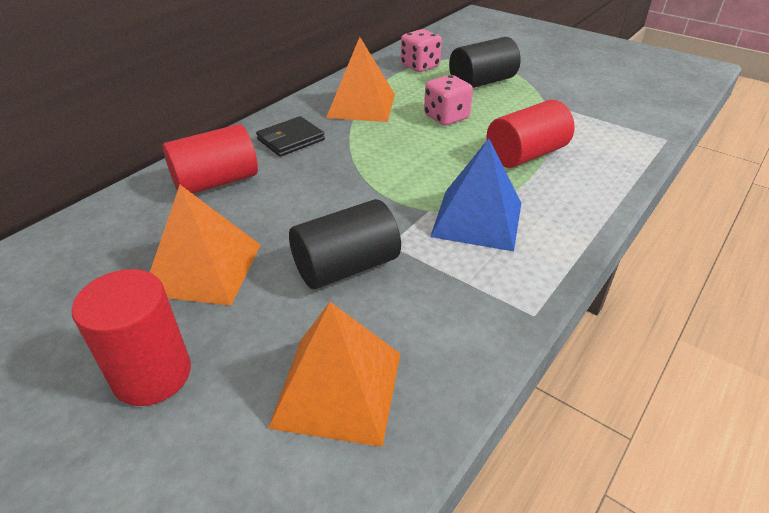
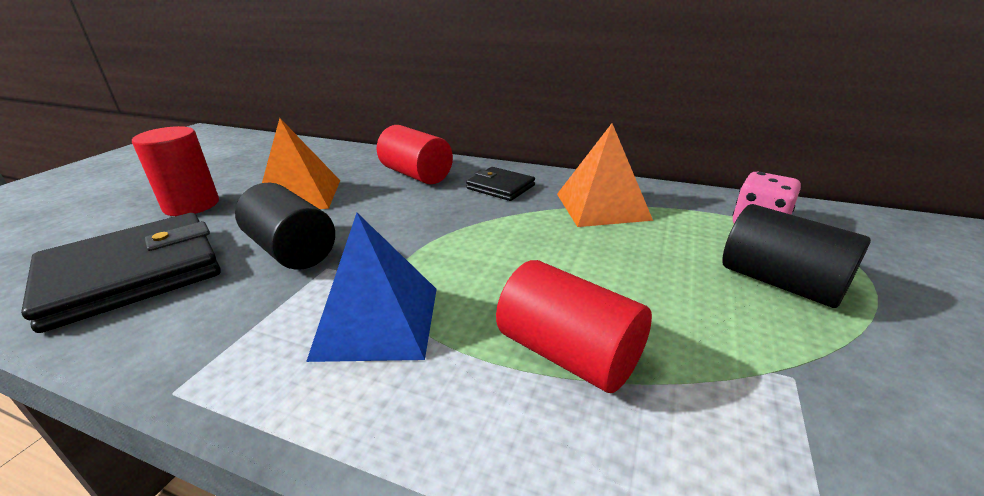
camera: 75 degrees right, 10 degrees down
(337, 389) = (133, 274): orange pyramid -> black wallet
(446, 117) = (626, 265): pink dice -> none

